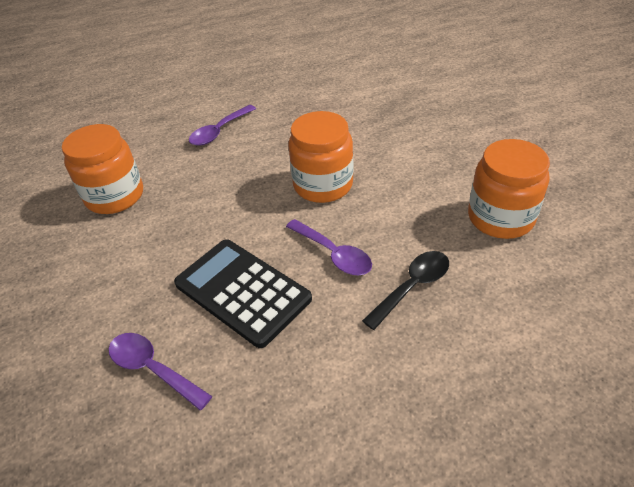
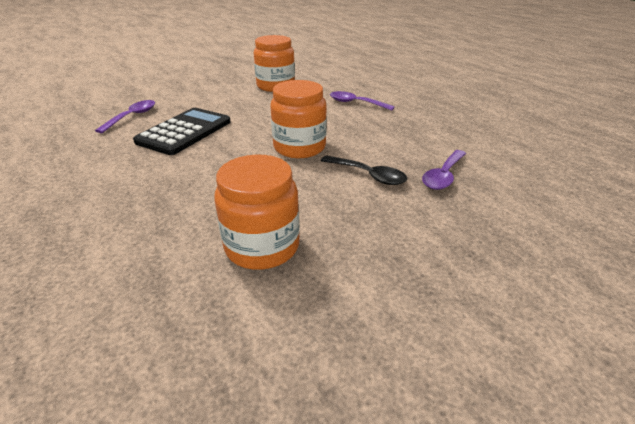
camera: 75 degrees right, 10 degrees down
(334, 254) = (216, 159): purple spoon -> purple spoon (443, 176)
(412, 287) = (173, 195): black spoon -> black spoon (368, 175)

